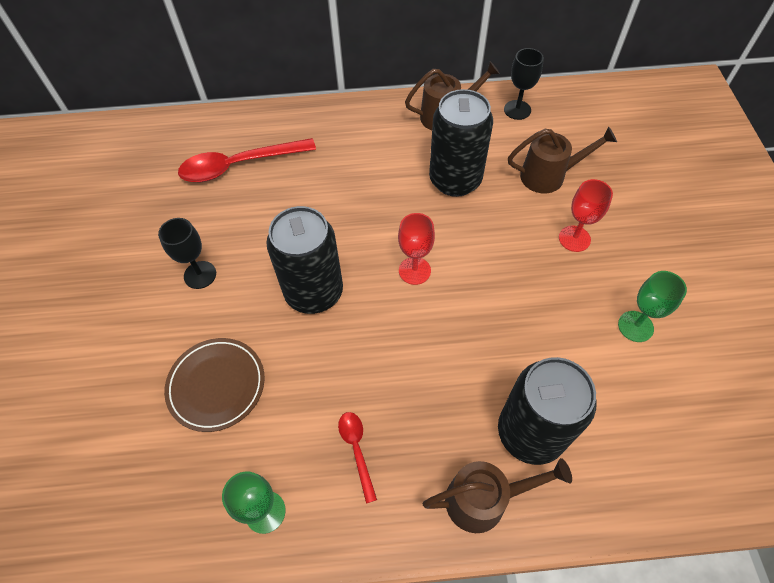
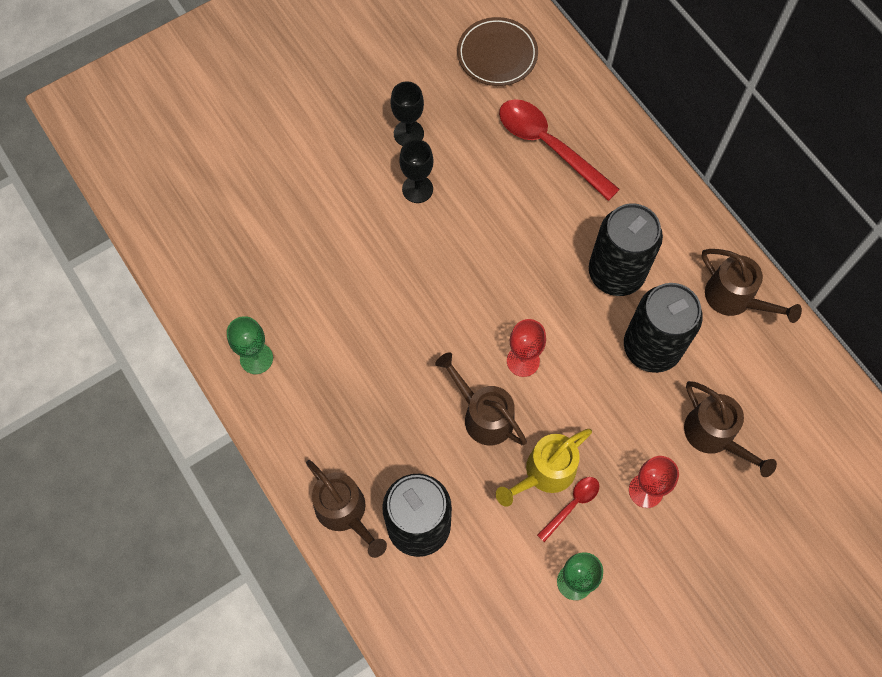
camera: 60 degrees right, 10 degrees up
(216, 385) = (330, 265): brown plate -> brown plate (497, 55)
(314, 292) = (452, 289): black can -> black can (616, 273)
(357, 450) = (334, 398): red spoon -> red spoon (572, 505)
(447, 325) = (483, 415): none -> brown watering can
(517, 110) = (791, 366): black goblet -> black goblet (408, 133)
(526, 303) = (544, 473): none -> yellow watering can

